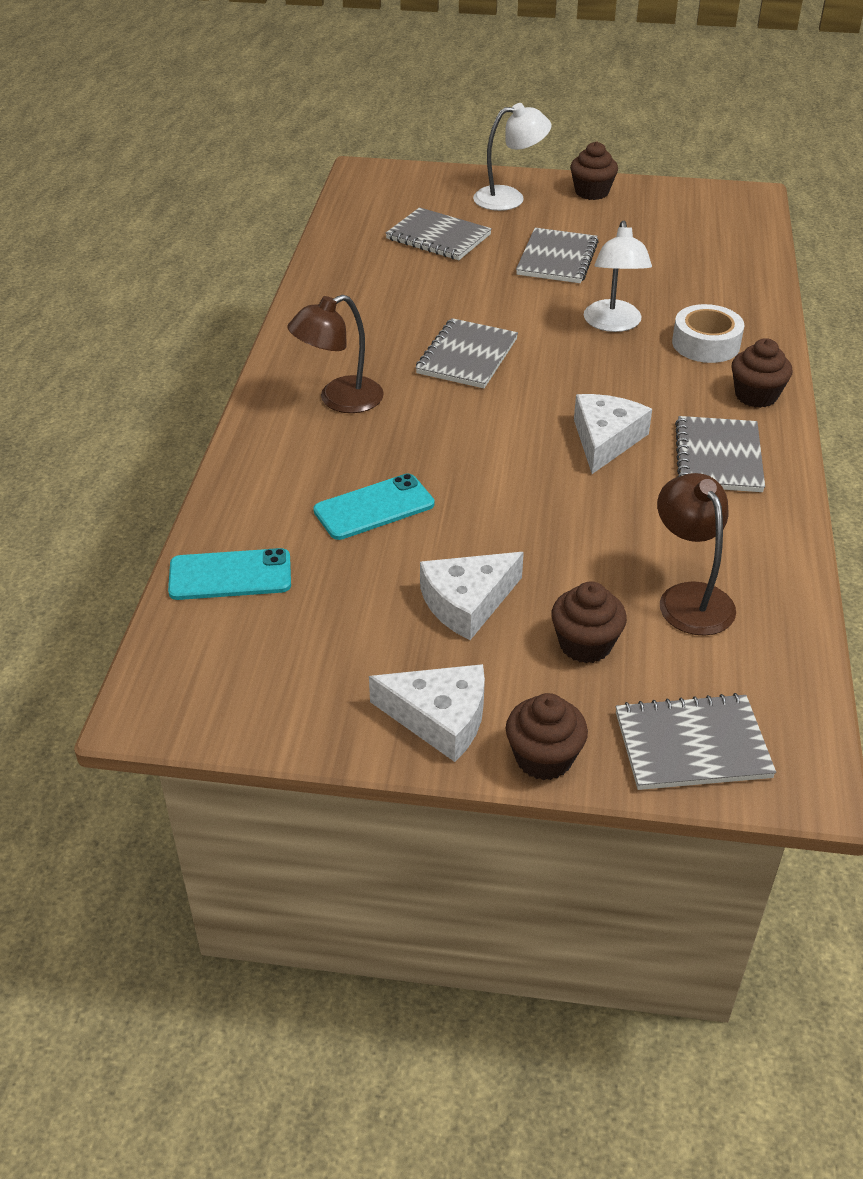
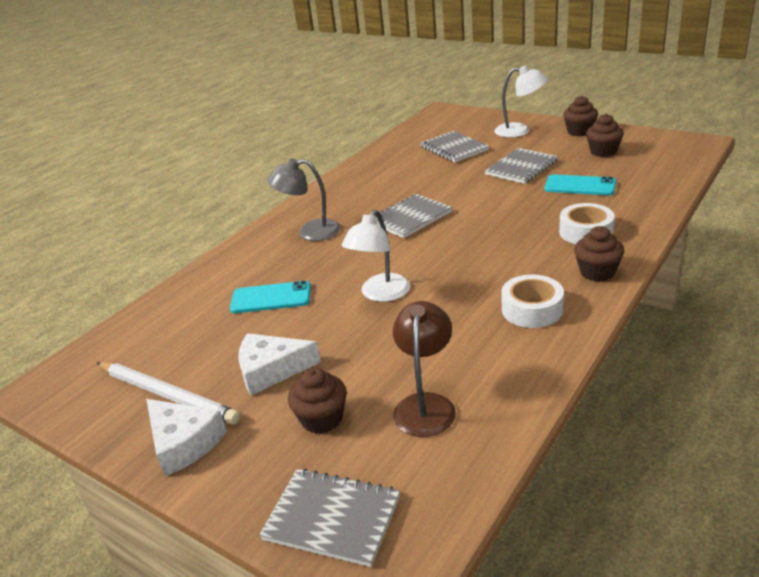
camera: 30 degrees right, 10 degrees down
(230, 575) = (154, 321): turquoise phone -> turquoise phone (580, 186)
(339, 400) = (310, 232): brown lamp -> grey lamp
(356, 667) = (167, 395): none -> white pencil
(543, 758) = (221, 493): brown cupcake -> brown cupcake (603, 152)
(605, 440) = (457, 283): white cheese -> none
(613, 324) = (526, 211): white lamp -> white lamp (380, 294)
(718, 457) = (532, 309): grey notebook -> white tape

